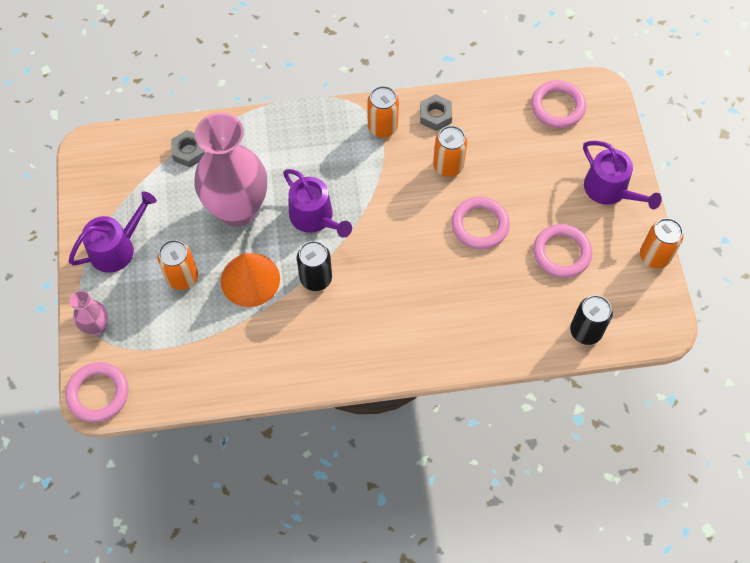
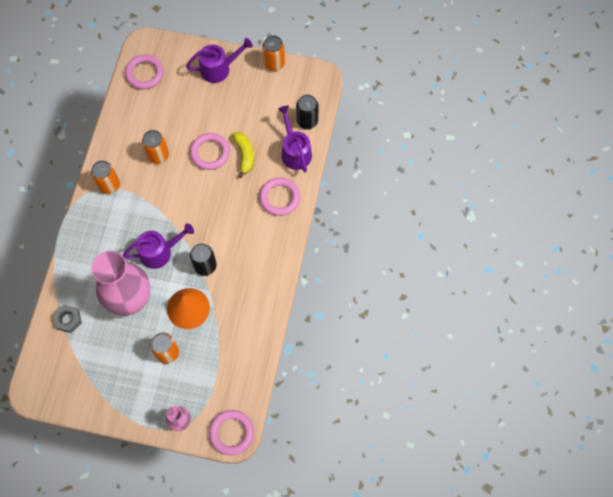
camera: 70 degrees left, 5 degrees up
(117, 248) = (125, 392): purple watering can -> purple watering can (295, 152)
(435, 115) = (116, 149): grey nut -> none
(495, 268) = (244, 155): none -> yellow banana
(561, 253) = (250, 113): pink ring -> pink ring (280, 198)

